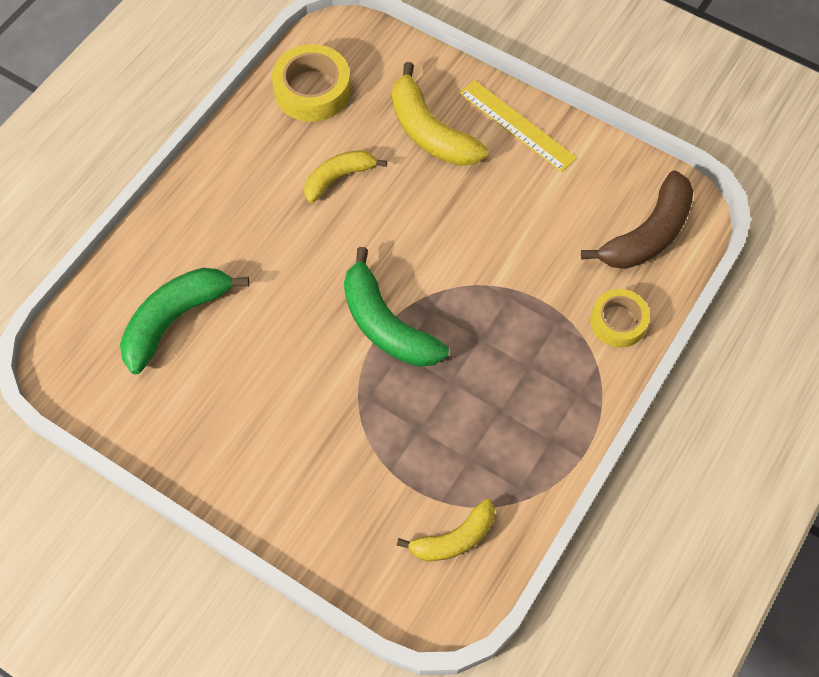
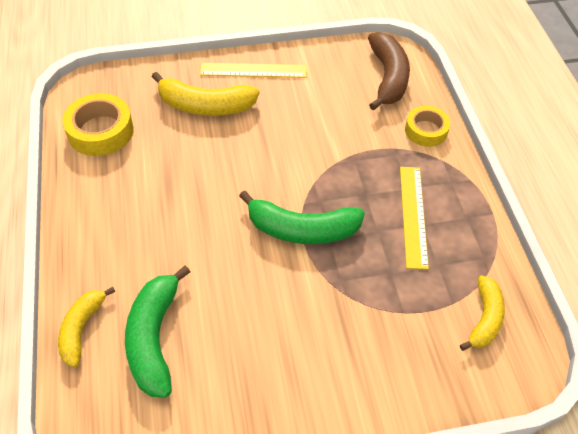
camera: 45 degrees left, 10 degrees down
(338, 178) = (175, 169): yellow banana -> yellow banana (82, 329)
(501, 395) = (413, 215): none -> yellow ruler

